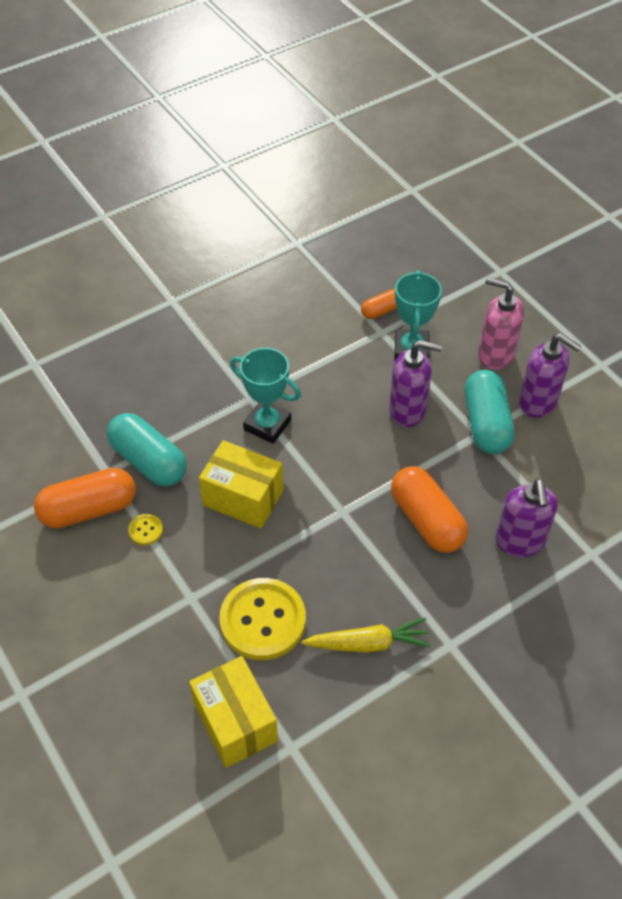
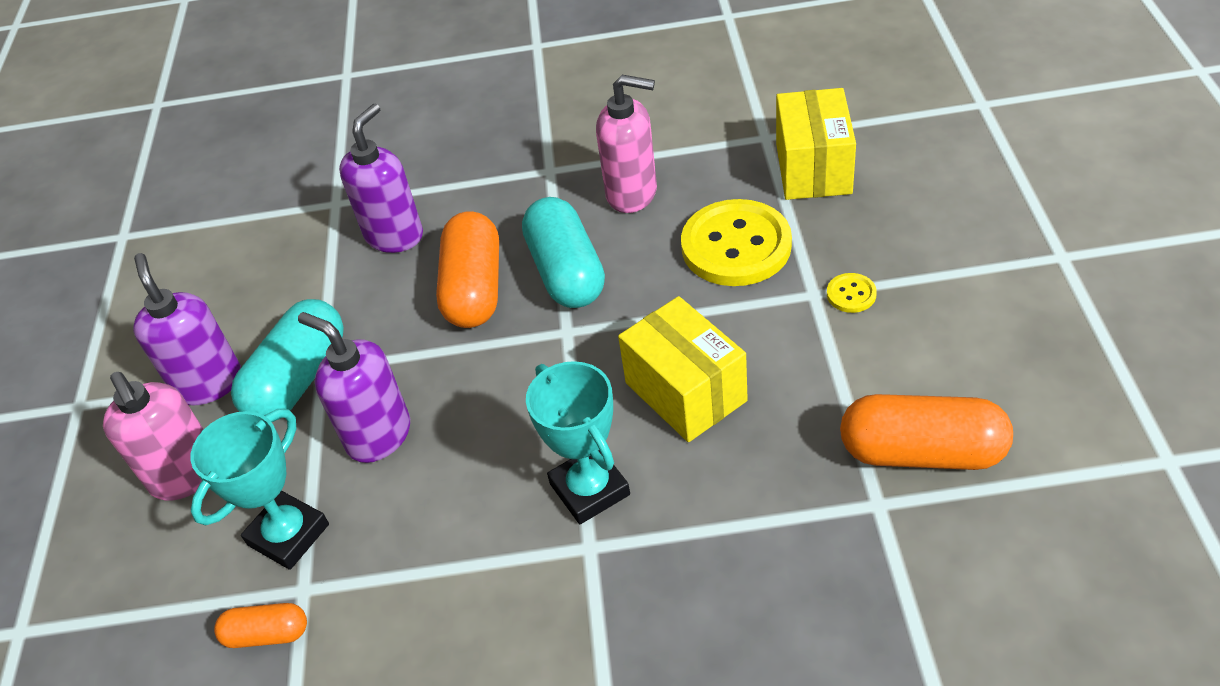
camera: 145 degrees left, 5 degrees down
(146, 530) = (843, 394): yellow button -> yellow button (851, 294)
(148, 461) = (802, 496): turquoise capsule -> turquoise capsule (566, 272)
(368, 643) = (632, 193): yellow carrot -> pink soap dispenser

